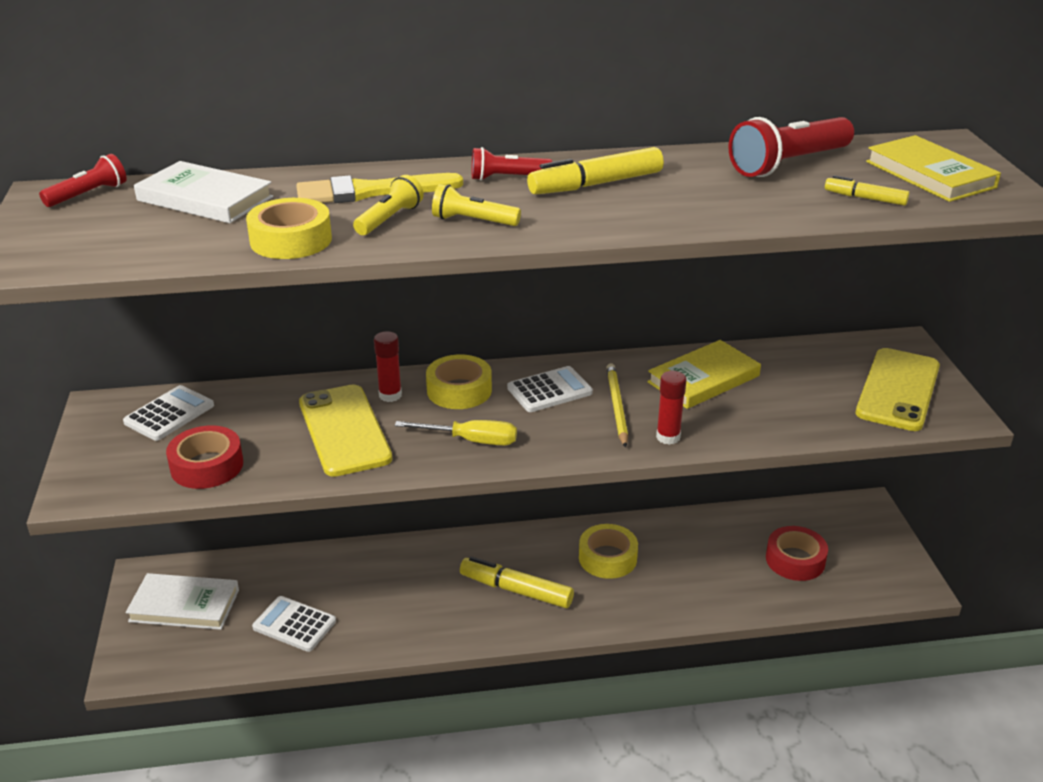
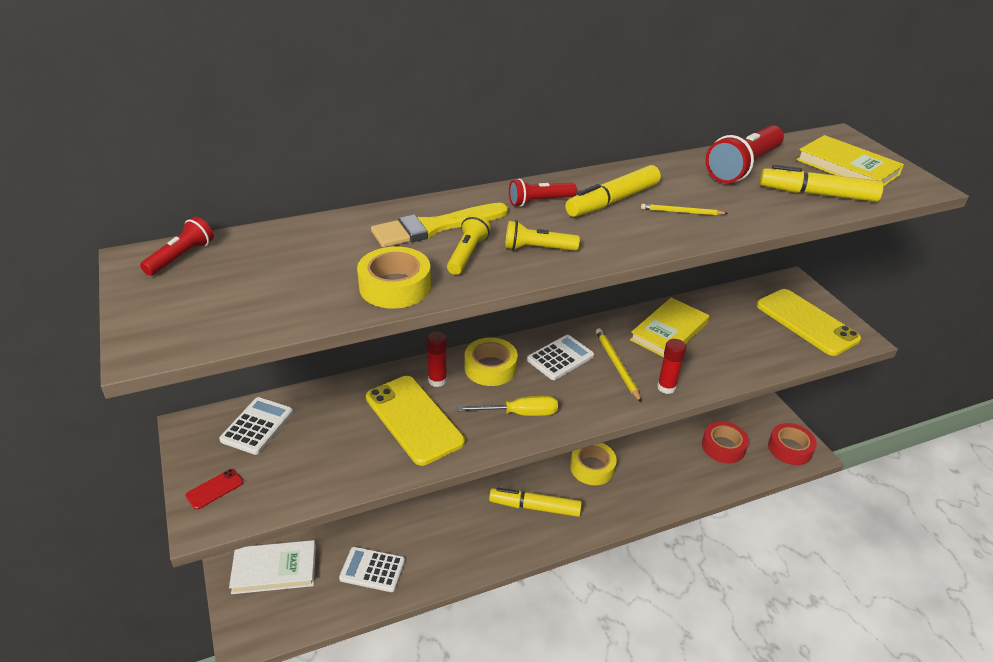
camera: 15 degrees left, 5 degrees up
(98, 466) = (214, 489): none -> red phone
(205, 199) = (293, 250): white book -> none
(207, 466) = (311, 473): red tape -> red tape (790, 448)
(673, 202) = (681, 212): none -> yellow pencil
(865, 198) = (817, 194): yellow marker -> yellow marker, size x1.81
(898, 390) = (806, 322): yellow phone -> yellow phone turned 45 degrees counterclockwise

